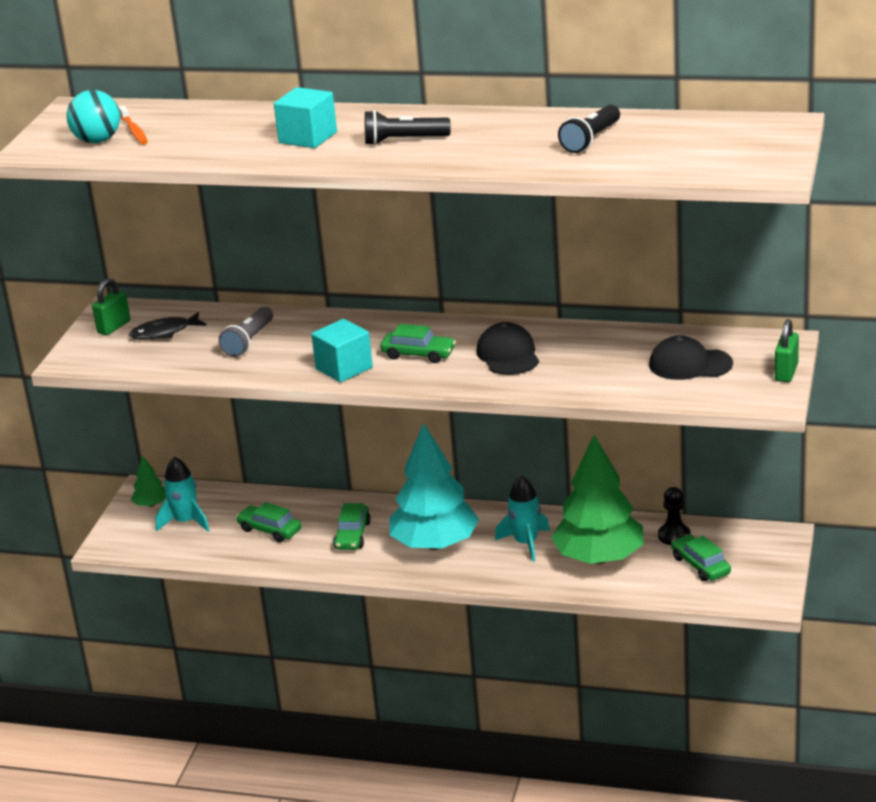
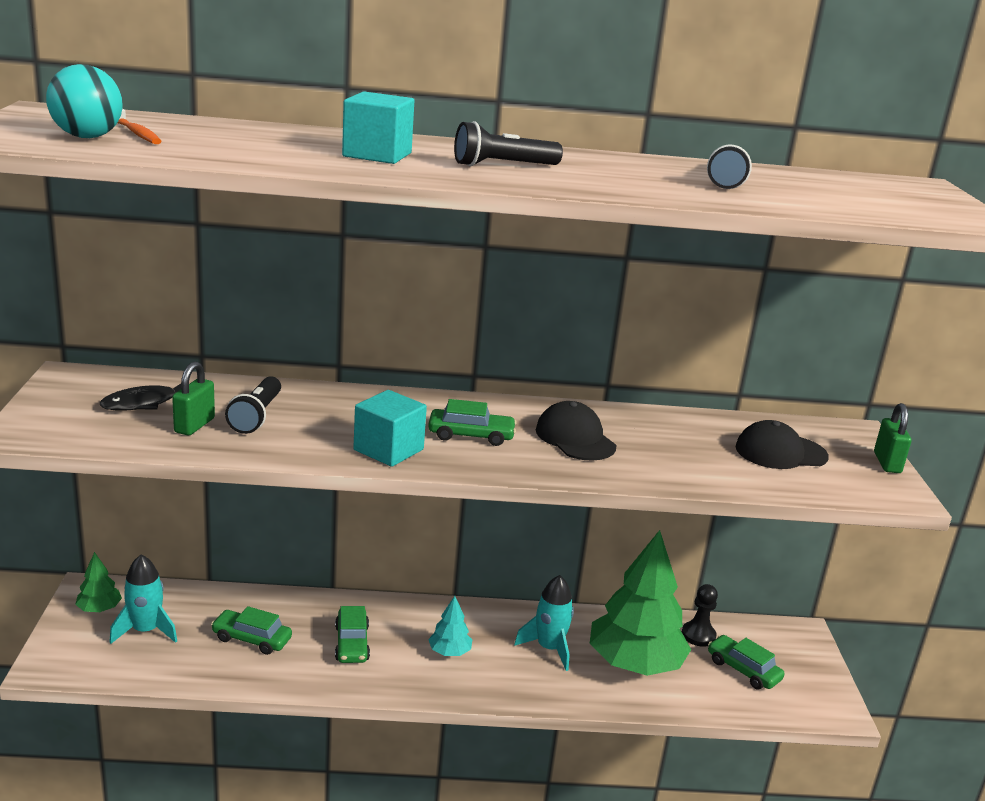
camera: 20 degrees left, 5 degrees down
(114, 327) = (76, 395): green padlock -> green padlock (194, 425)
(249, 341) = (256, 416): grey flashlight -> black flashlight
(435, 544) = (449, 652): turquoise tree -> turquoise tree, size x0.43

